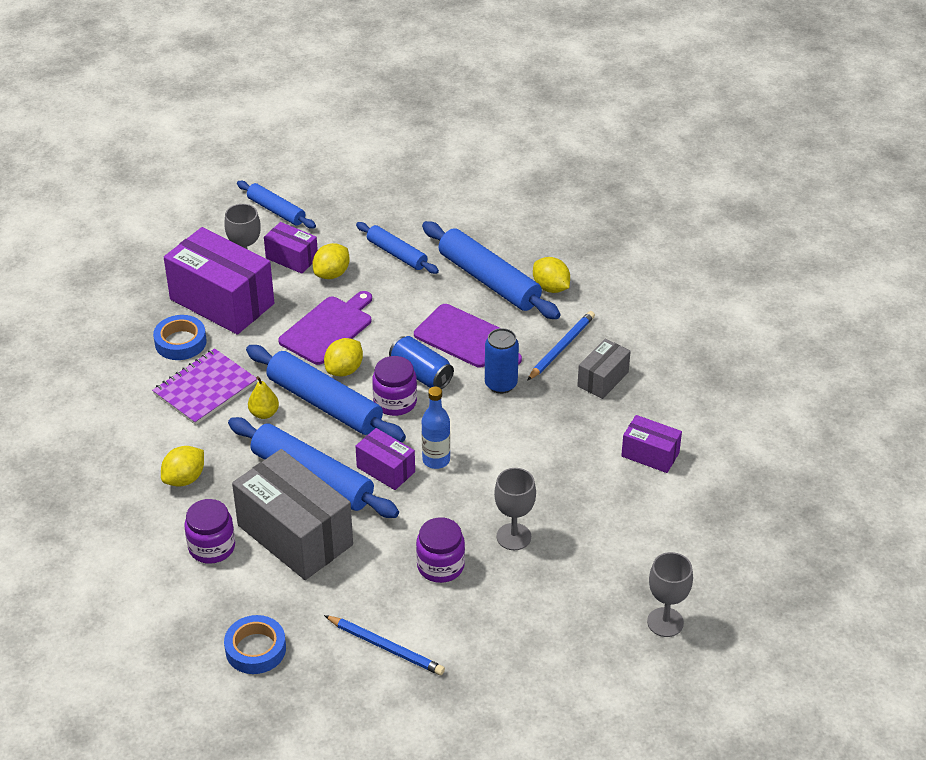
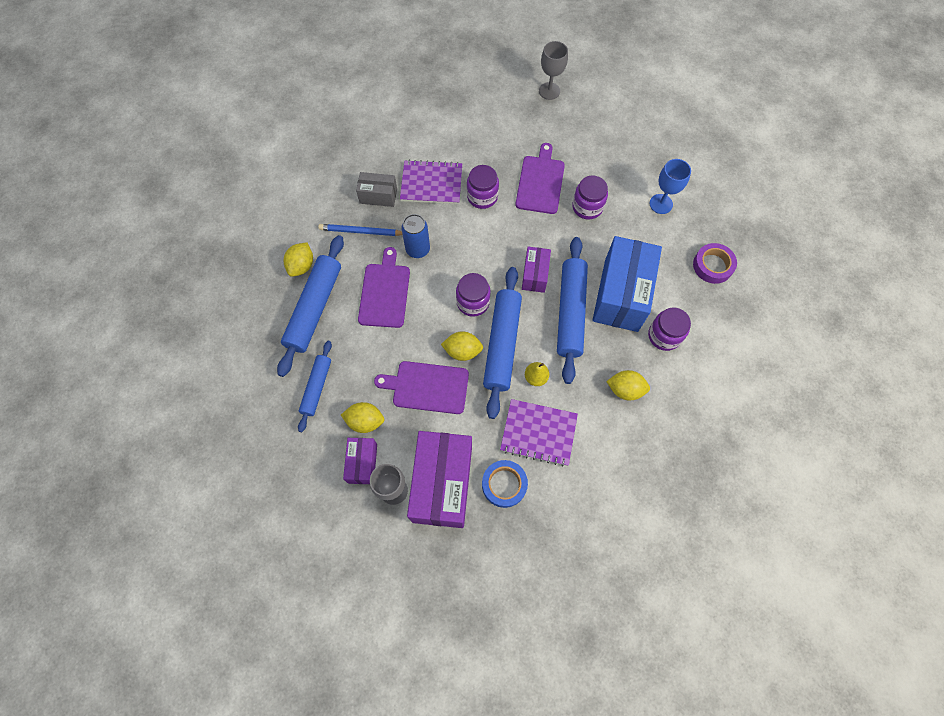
camera: 120 degrees left, 25 degrees up
(255, 649) = (712, 266): blue tape -> purple tape
(276, 210) = (308, 515): blue rolling pin -> none
(295, 535) = (621, 295): grey box -> blue box
(386, 647) = (661, 204): blue pencil -> blue goblet
(421, 374) = (437, 301): blue can -> none
(436, 460) = (508, 251): blue bottle -> none
(513, 537) = (540, 182): grey goblet -> purple cutting board
(533, 471) = (482, 196): none -> purple jar
(587, 432) = (431, 183): none -> purple notebook
(650, 454) = (430, 145): purple box -> none

